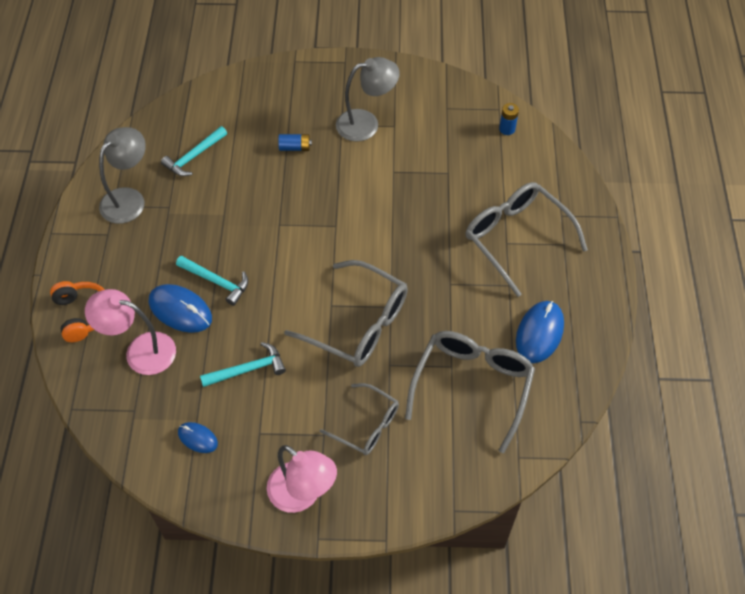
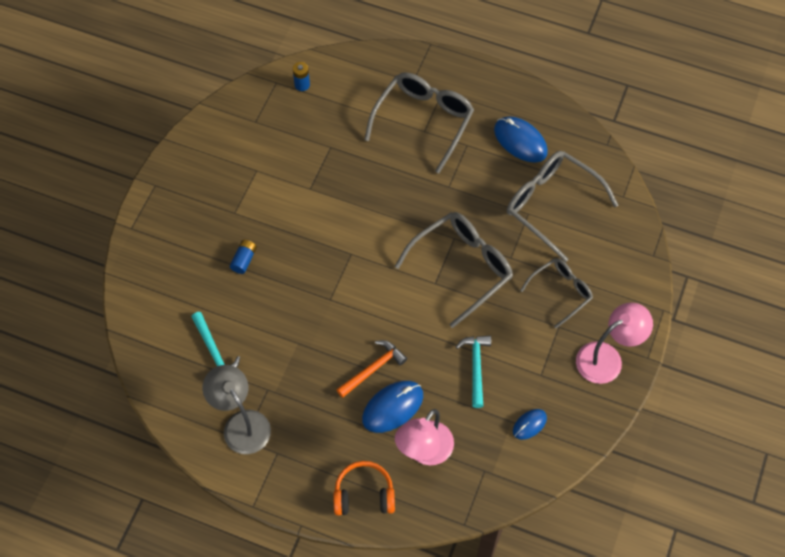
camera: 70 degrees left, 5 degrees up
(216, 282) = (373, 369): turquoise hammer -> orange hammer
(366, 123) = (243, 192): grey lamp -> none
(517, 239) = (423, 122): grey glasses -> grey glasses turned 135 degrees clockwise

